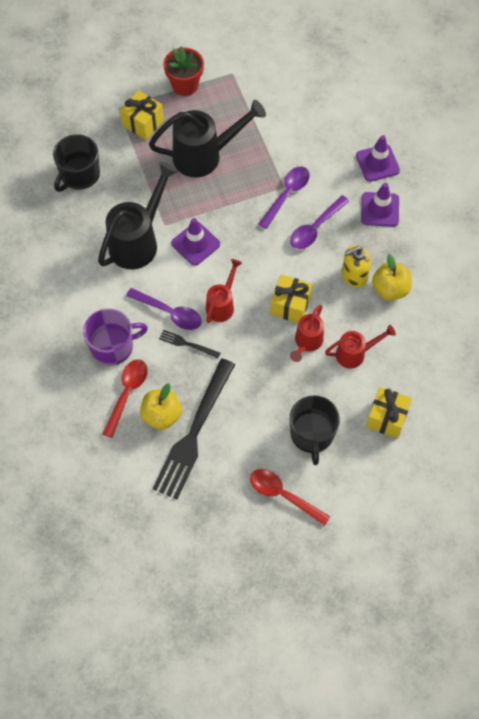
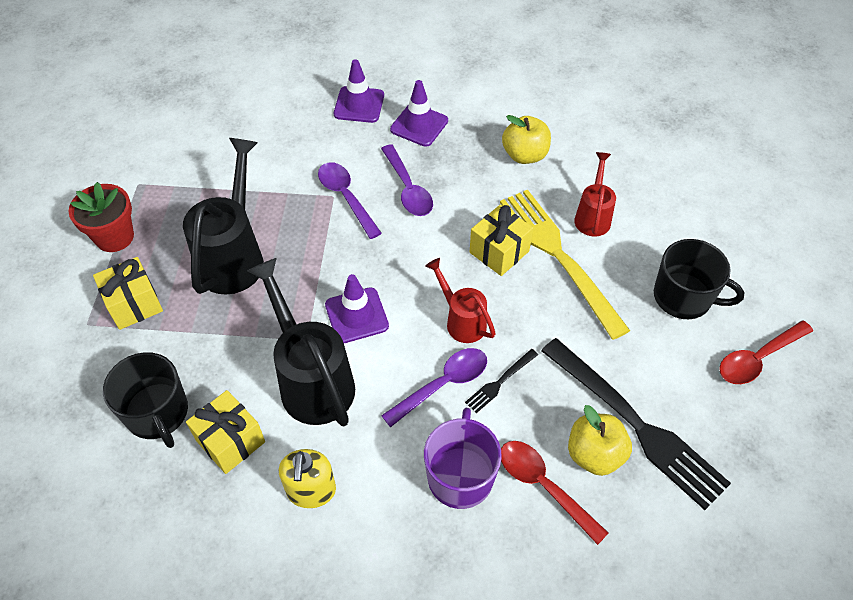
camera: 65 degrees left, 10 degrees down
(307, 343) = (557, 255): red watering can -> yellow fork
(354, 276) = (491, 179): yellow soap dispenser -> yellow soap dispenser (311, 491)
(386, 418) = (687, 220): yellow gift -> yellow gift (230, 441)

